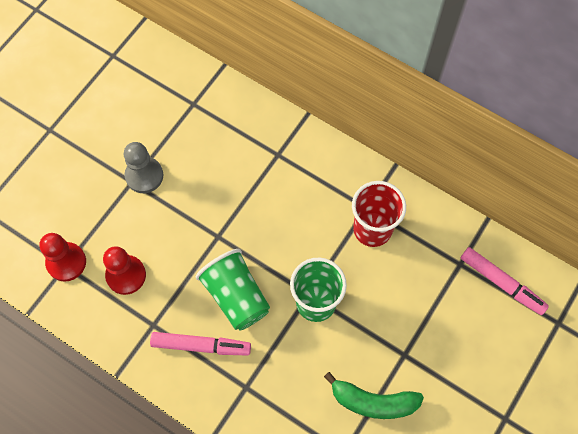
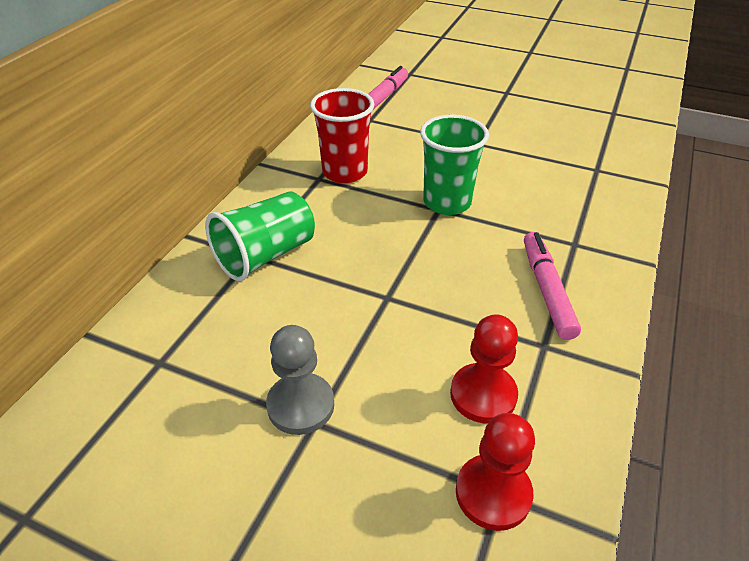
camera: 100 degrees left, 25 degrees down
(236, 296) = (466, 267): green cup -> green cup (266, 255)
(373, 402) = (535, 157): green banana -> none

